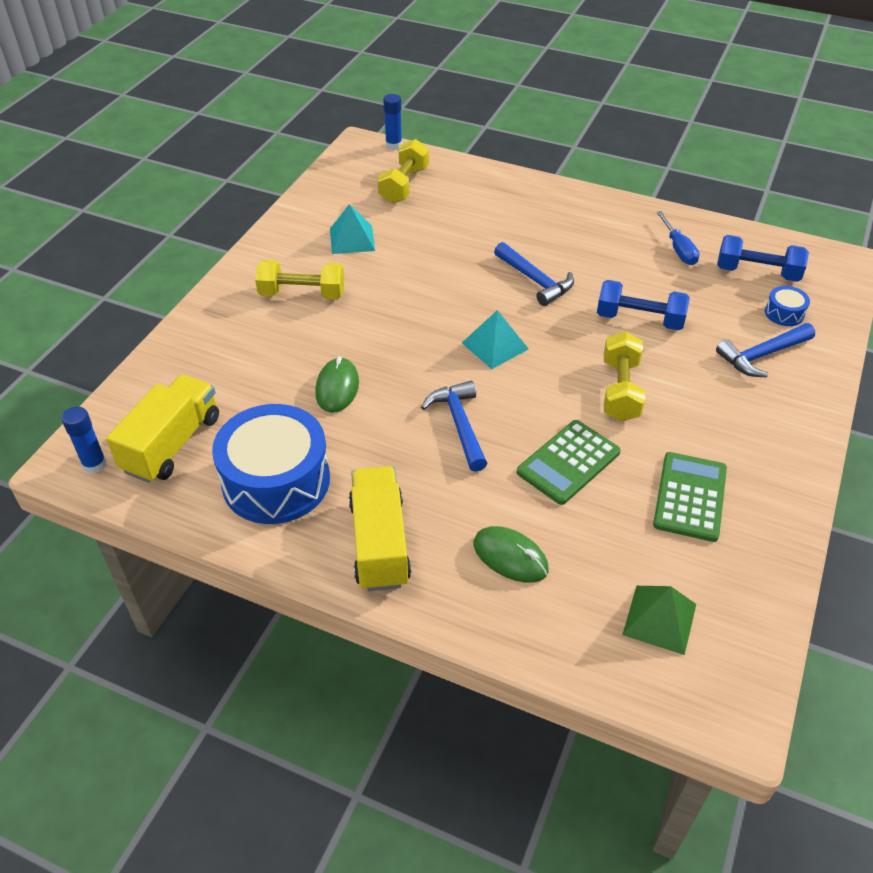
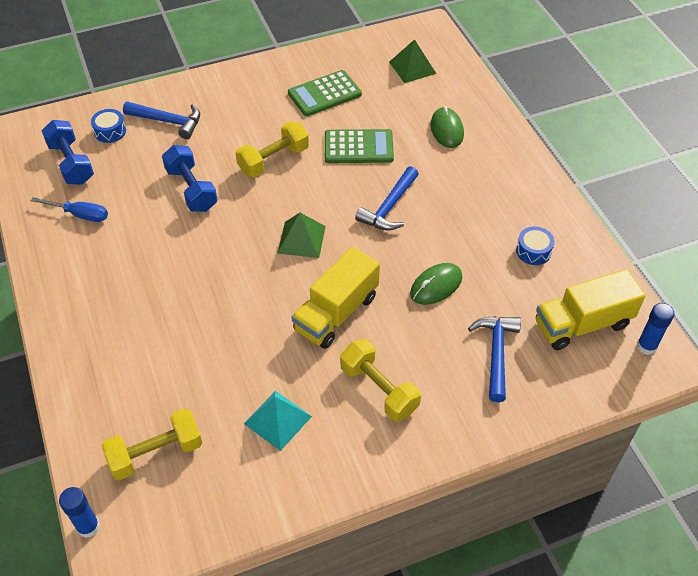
camera: 135 degrees left, 5 degrees up
(276, 480) = (533, 251): blue drum -> blue drum, size x0.42
(379, 543) = (506, 179): yellow truck -> yellow truck (336, 313)
(495, 346) = (301, 239): turquoise pyramid -> green pyramid
(535, 280) = (205, 266): blue hammer -> blue hammer (496, 353)
(678, 249) = (80, 215): blue screwdriver -> blue screwdriver turned 75 degrees clockwise

